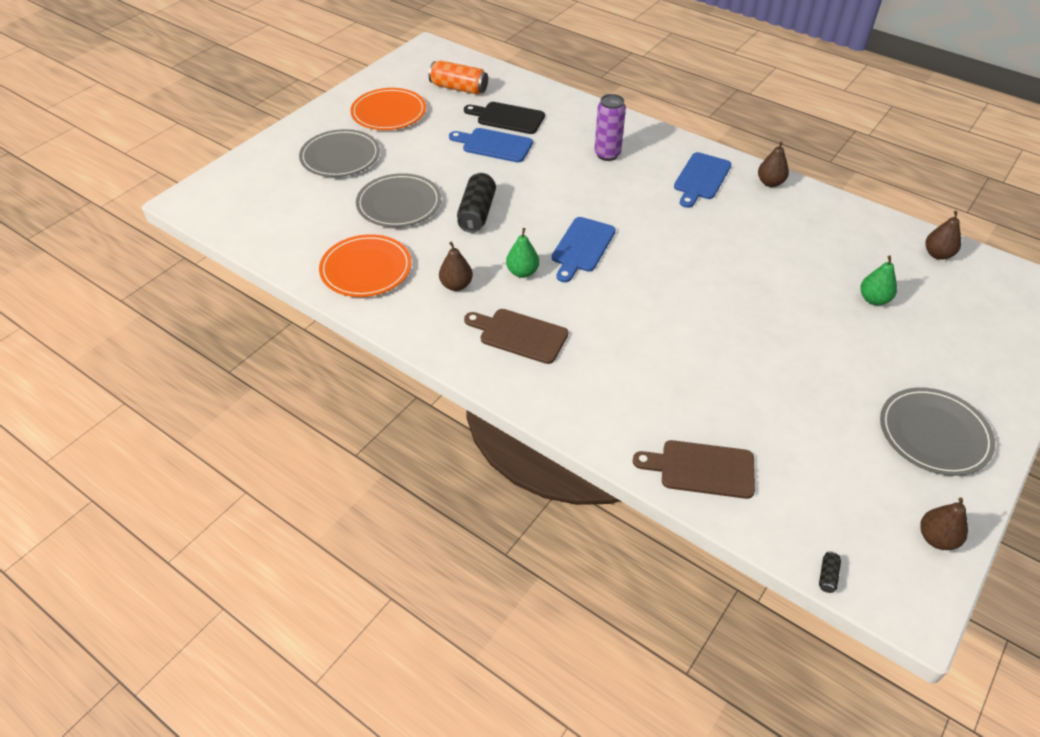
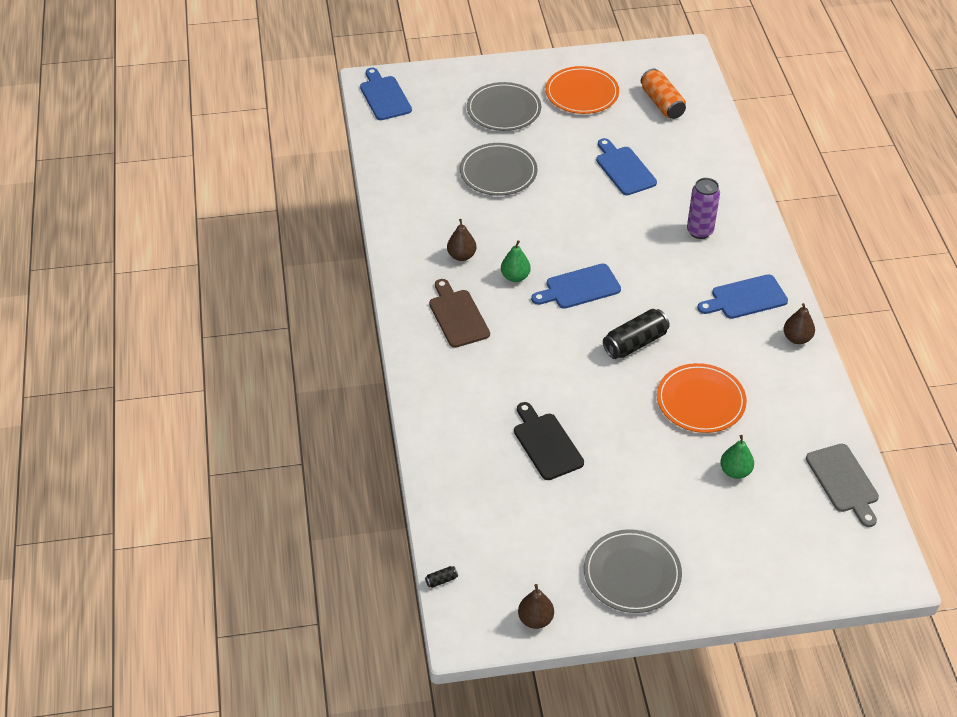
camera: 45 degrees right, 0 degrees up
(216, 204) = (384, 96): none -> blue cutting board
(366, 269) = (420, 206): orange plate -> orange plate (700, 401)
(477, 213) = (541, 214): black can -> black can (635, 343)
(507, 118) = (665, 152): black cutting board -> black cutting board (546, 444)
(702, 469) = (454, 473): brown cutting board -> none
(937, 254) = (844, 481): brown pear -> grey cutting board

